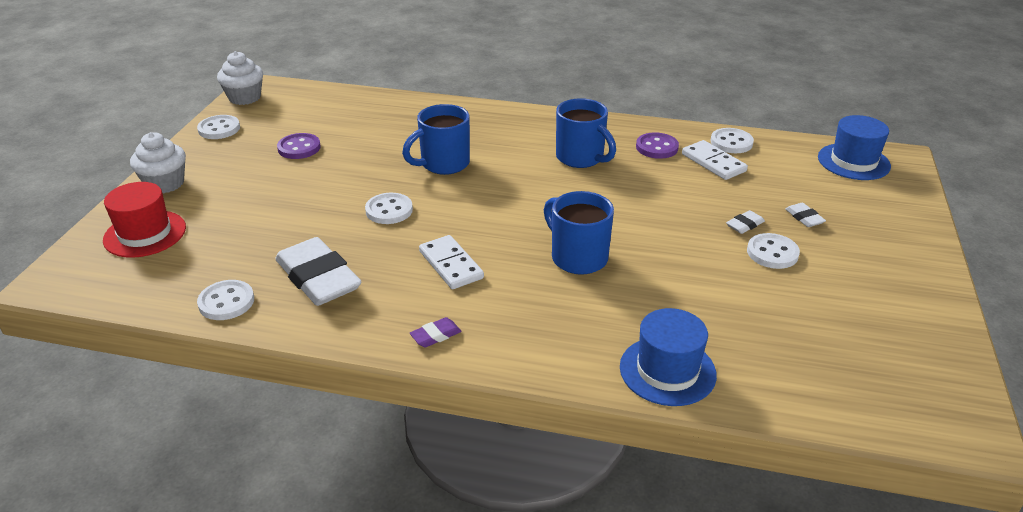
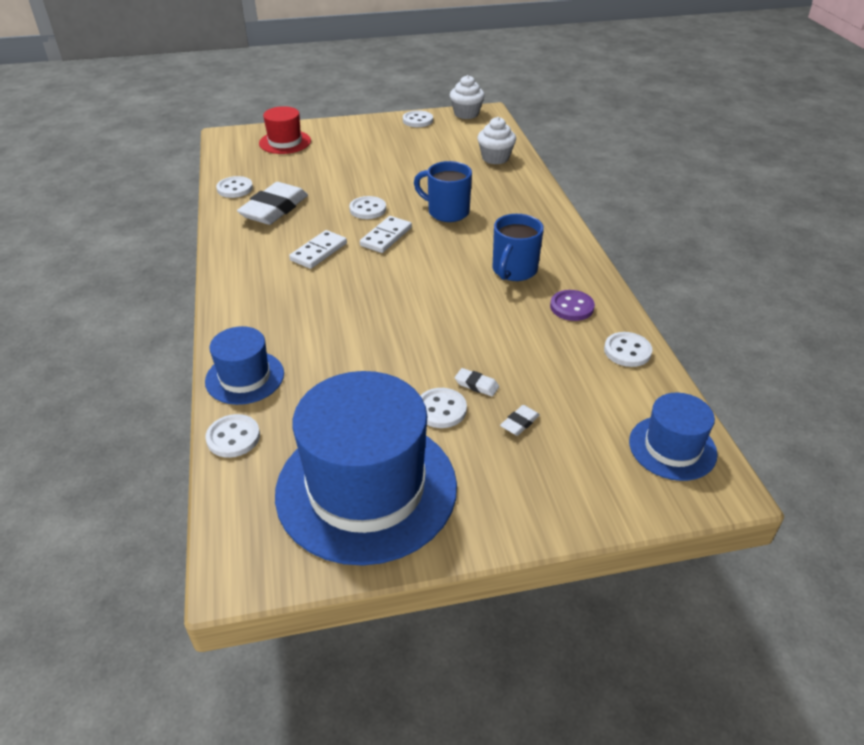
camera: 65 degrees right, 5 degrees up
(165, 184) = (340, 128): white cupcake -> white cupcake (495, 158)
(299, 148) = (419, 153): purple button -> none
(435, 335) = (238, 268): purple eraser -> none
(577, 257) = (363, 303): blue mug -> none
(713, 163) = (575, 346): white domino -> white domino (386, 237)
(770, 398) = (233, 437): none -> white button
(868, 322) = (366, 488): none -> blue hat

